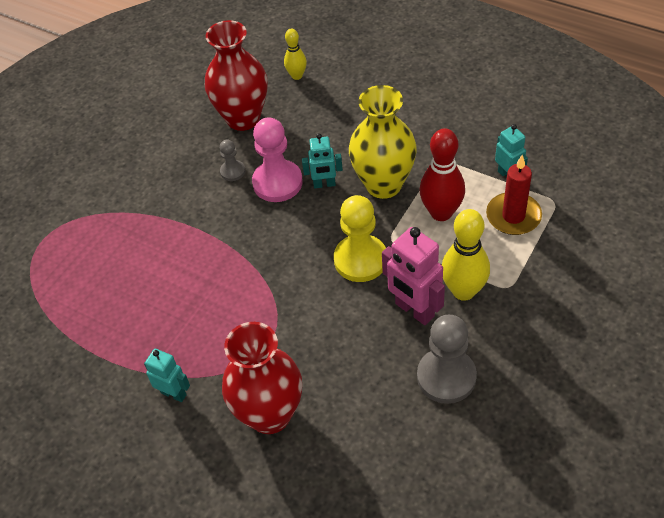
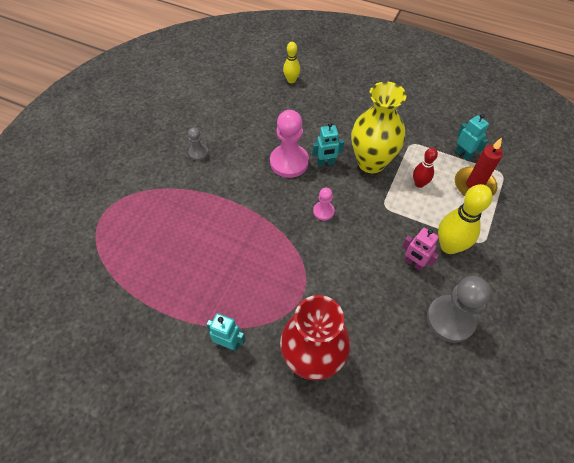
camera: 10 degrees left, 5 degrees up
(232, 171) = (252, 154): grey pawn -> grey pawn (198, 153)
(243, 118) = (255, 112): red vase -> none
(311, 245) = (323, 211): none -> pink pawn
(360, 260) = (364, 223): yellow pawn -> none
(414, 310) = (414, 263): pink robot -> pink robot, size x0.61
(441, 212) = (419, 183): red bowling pin -> red bowling pin, size x0.58

